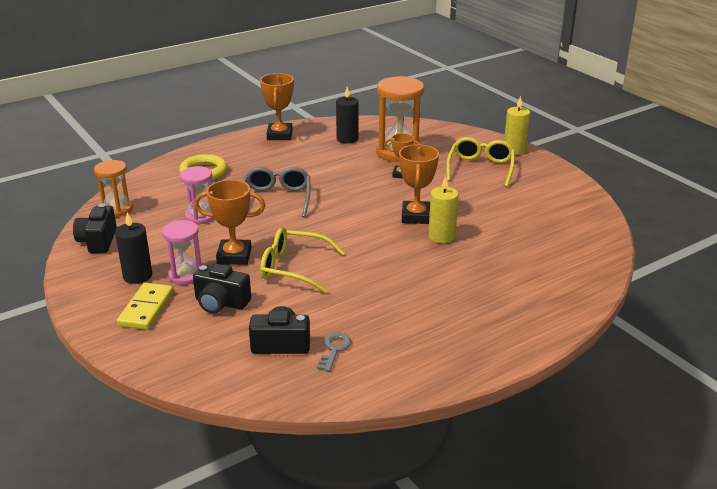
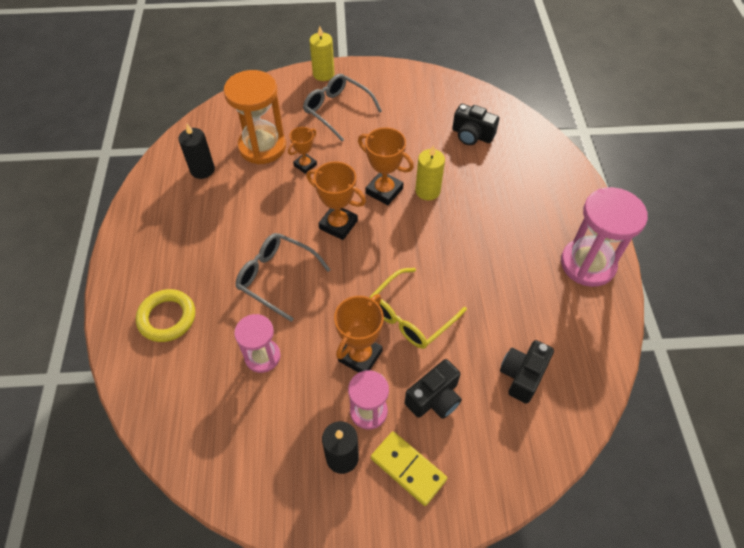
camera: 60 degrees left, 25 degrees up
(98, 241) = (243, 476): black camera -> black camera (472, 135)
(117, 209) = (185, 433): orange hourglass -> none
(279, 135) = (143, 218): orange trophy -> orange trophy (338, 225)
(334, 349) = (548, 340): grey key -> none
(454, 352) = (587, 264): none -> pink hourglass
(480, 168) = (337, 110): yellow glasses -> grey glasses

